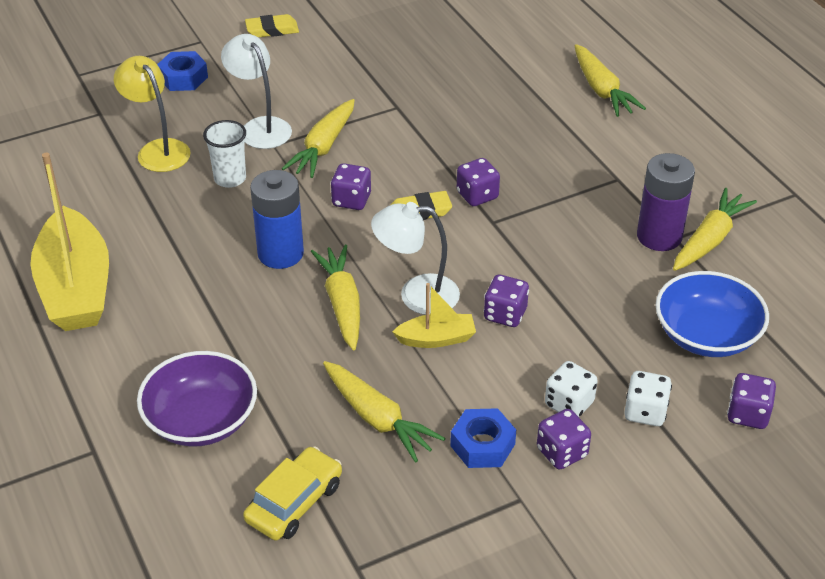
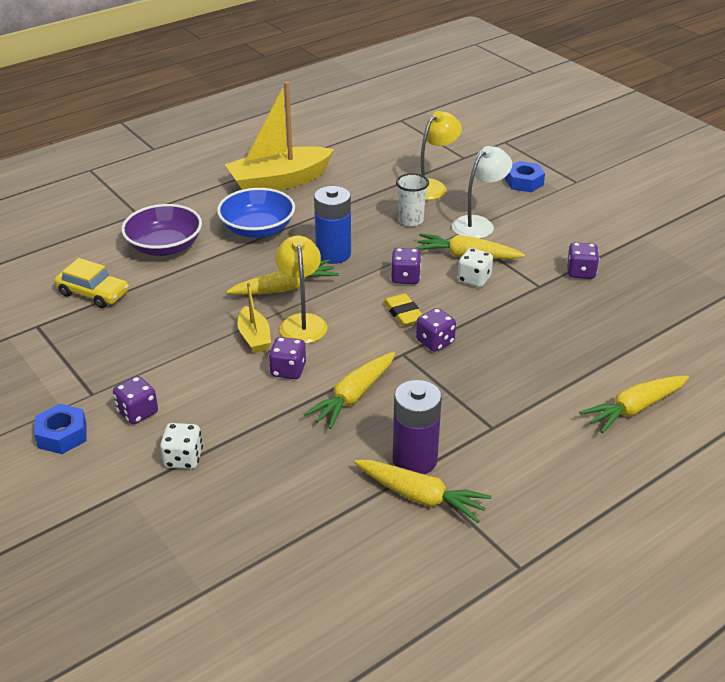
camera: 80 degrees right, 5 degrees down
(272, 30) = (613, 210): yellow eraser -> none
(377, 419) = (169, 318): yellow carrot -> yellow carrot (353, 396)
(416, 294) = (302, 322): white lamp -> yellow lamp
(482, 445) = (145, 370): blue nut -> blue nut (62, 435)
(569, 404) = (190, 413): white dice -> white dice (474, 279)
(706, 335) = (283, 496): blue bowl -> blue bowl (257, 229)
(747, 414) = (184, 526): purple dice -> purple dice (580, 272)

